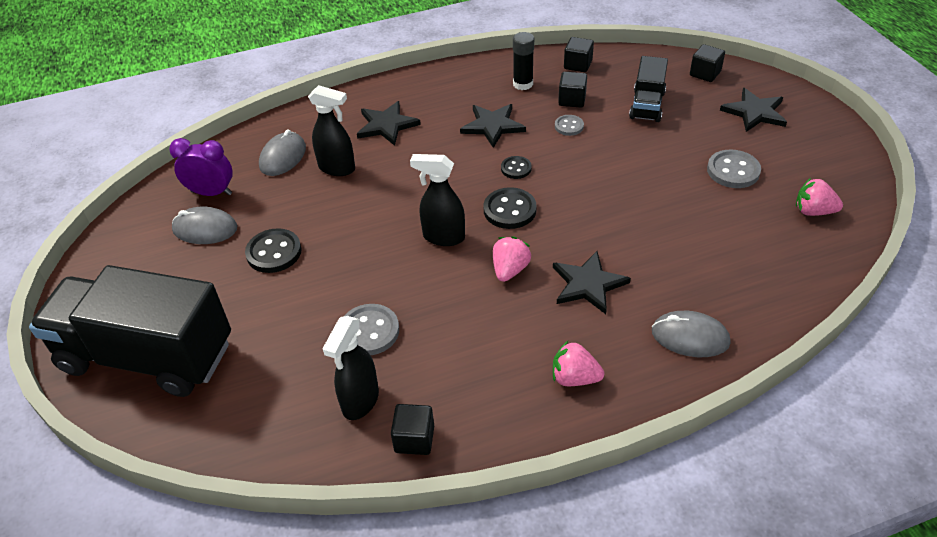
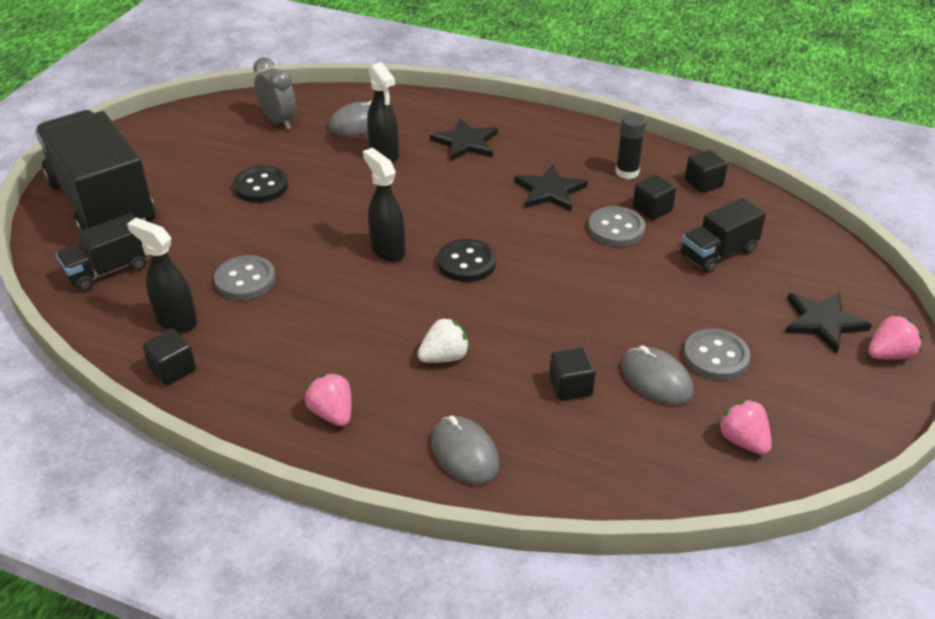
camera: 40 degrees right, 5 degrees down
(205, 229) = (242, 143): grey mouse -> grey mouse (656, 379)
(211, 193) = (279, 121): purple clock -> grey clock
(240, 405) = (108, 270): none -> black truck
(360, 401) = (176, 320): black spray bottle -> black spray bottle turned 60 degrees clockwise
(510, 270) = (401, 306): pink strawberry -> pink strawberry (889, 354)
(516, 168) = (519, 235): black button -> none
(569, 126) = (616, 229): grey button -> grey button, size x1.65
(588, 284) = (444, 357): black star -> white strawberry
(705, 73) = (824, 259): black cube -> black cube (570, 386)

